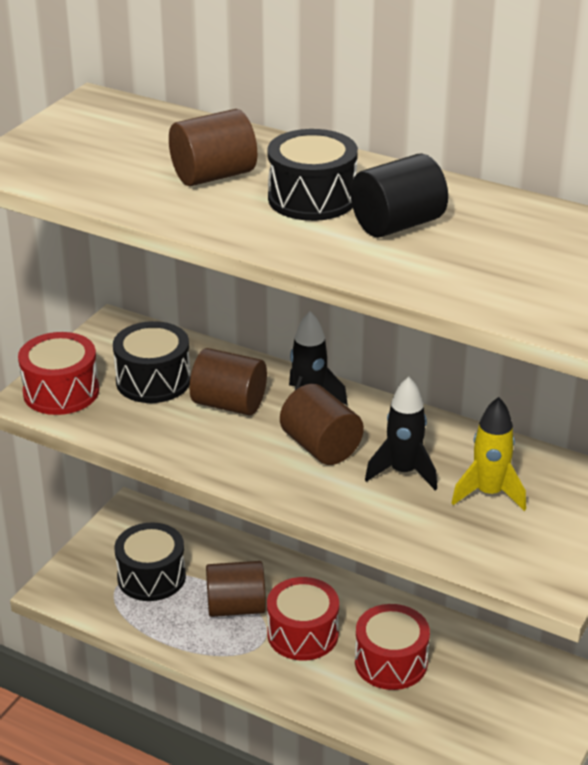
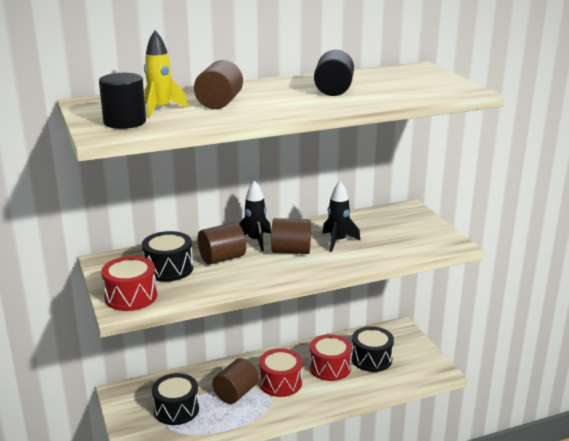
camera: 50 degrees left, 10 degrees down
(57, 157) = (125, 122): none -> black cylinder
(312, 198) = (280, 95): black drum -> black drum (371, 359)
(489, 493) = (379, 231): yellow rocket -> yellow rocket (160, 109)

